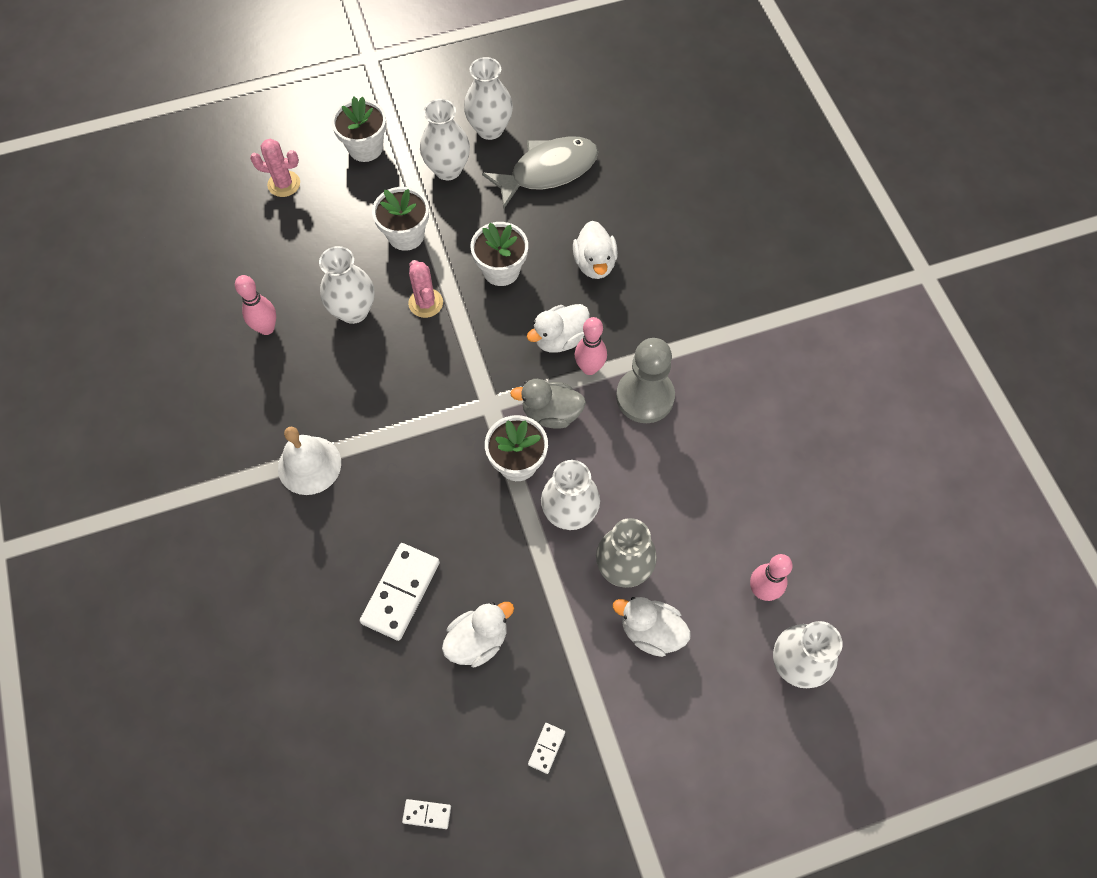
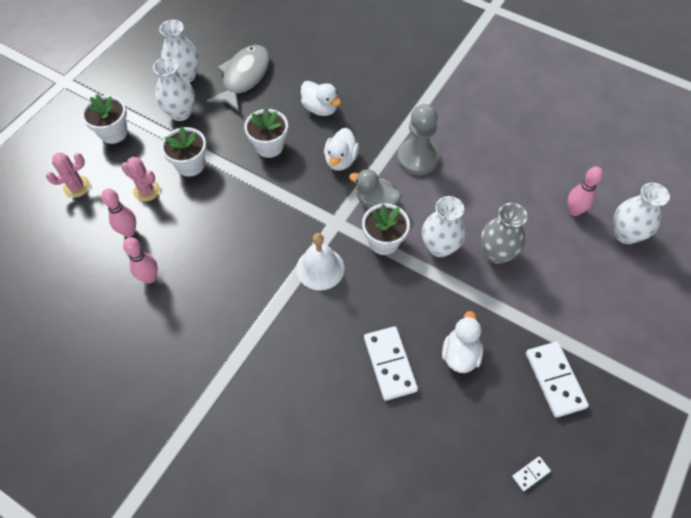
camera: 40 degrees left, 5 degrees down
(309, 465) = (259, 336): white bell -> white bell (320, 268)
(353, 311) = (199, 228): white vase -> none
(425, 303) = (241, 194): pink cactus -> pink cactus (146, 190)
(546, 748) = (555, 380): white domino -> white domino, size x2.14
(551, 413) = (376, 202): grey duck -> grey duck turned 60 degrees clockwise
(589, 368) = (373, 164): pink bowling pin -> pink bowling pin (129, 232)
(651, 631) = (543, 274): white duck -> none

